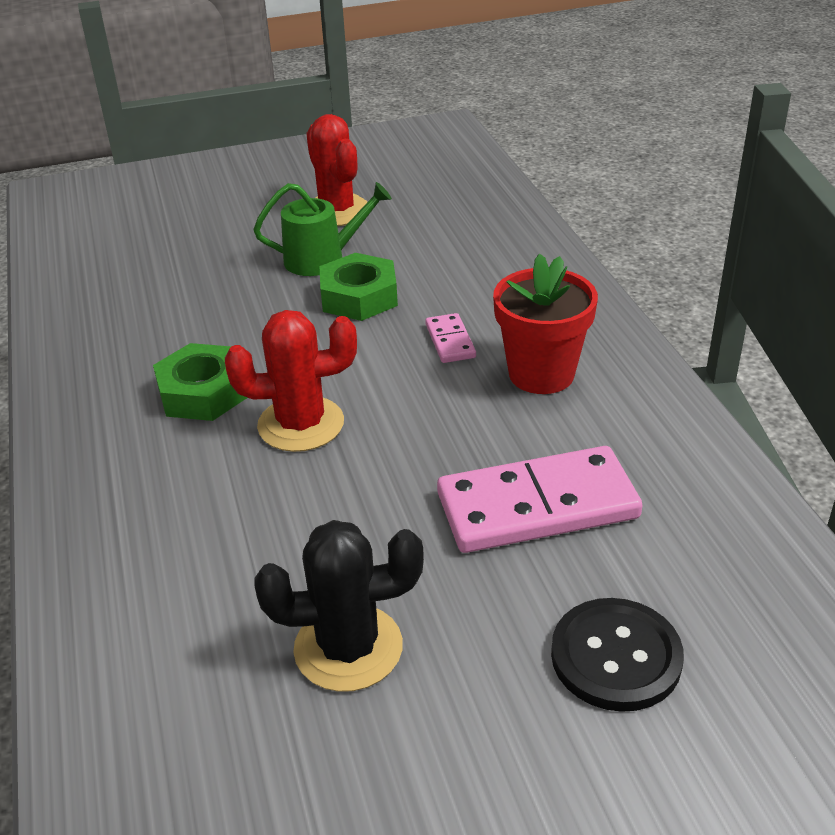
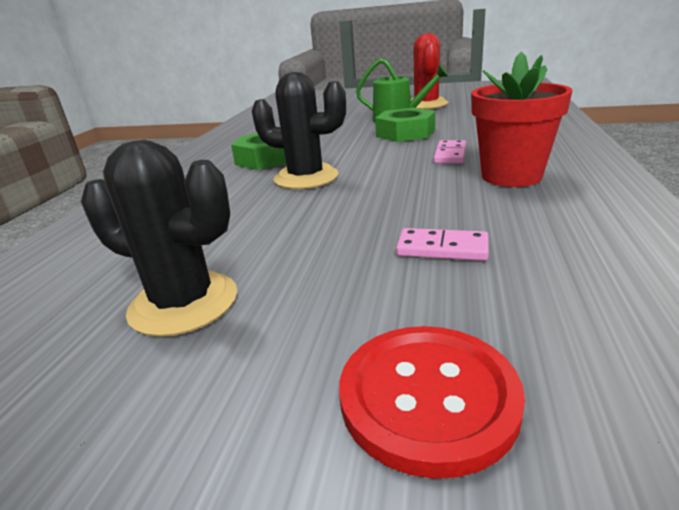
camera: 30 degrees right, 10 degrees down
(301, 424) = (306, 178): red cactus -> black cactus
(537, 505) = (442, 248): pink domino -> pink domino, size x0.46
(616, 657) = (428, 397): black button -> red button

